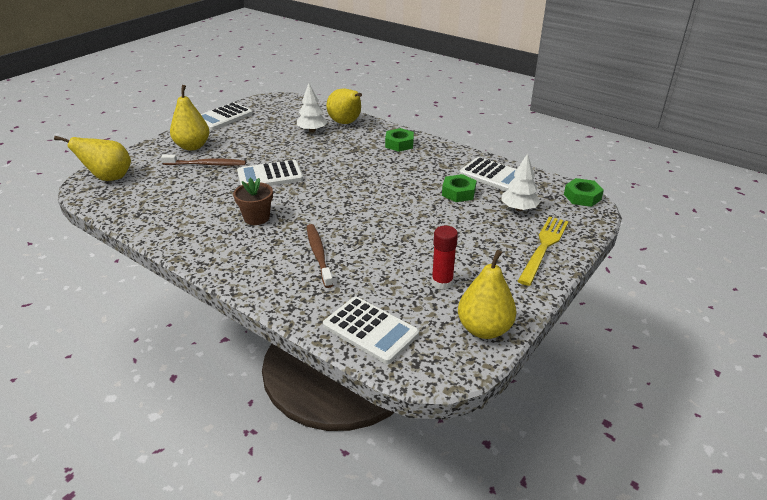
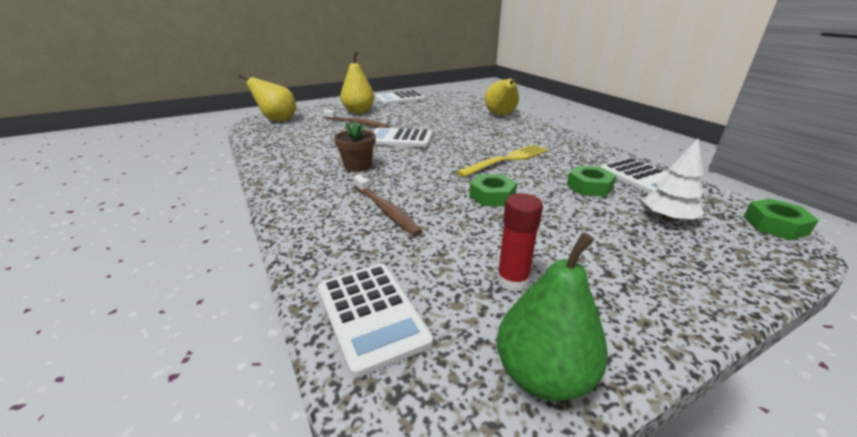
camera: 25 degrees right, 5 degrees down
(312, 130) = (466, 115): white tree -> none
(318, 254) = (386, 210): brown toothbrush -> brown toothbrush turned 135 degrees clockwise
(399, 144) = (543, 136): green nut -> green nut (492, 196)
(484, 329) = (543, 375): yellow pear -> green pear
(544, 247) = (695, 275): yellow fork -> yellow fork (507, 160)

